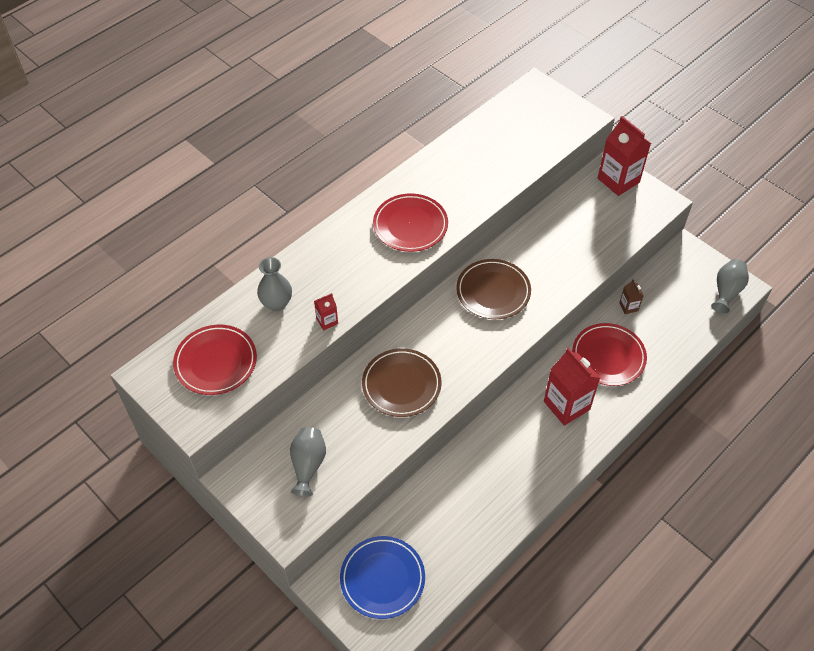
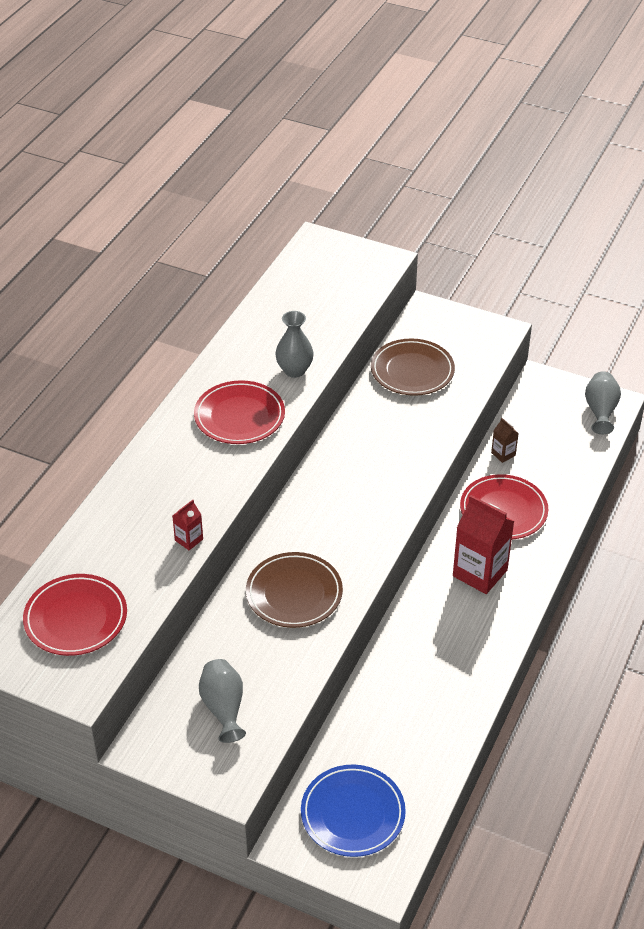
camera: 20 degrees left, 10 degrees down
(276, 303) = (120, 537): grey vase -> grey vase (294, 370)
(493, 291) = (354, 469): brown plate -> brown plate (412, 371)
(618, 180) = (442, 321): red carton -> none

